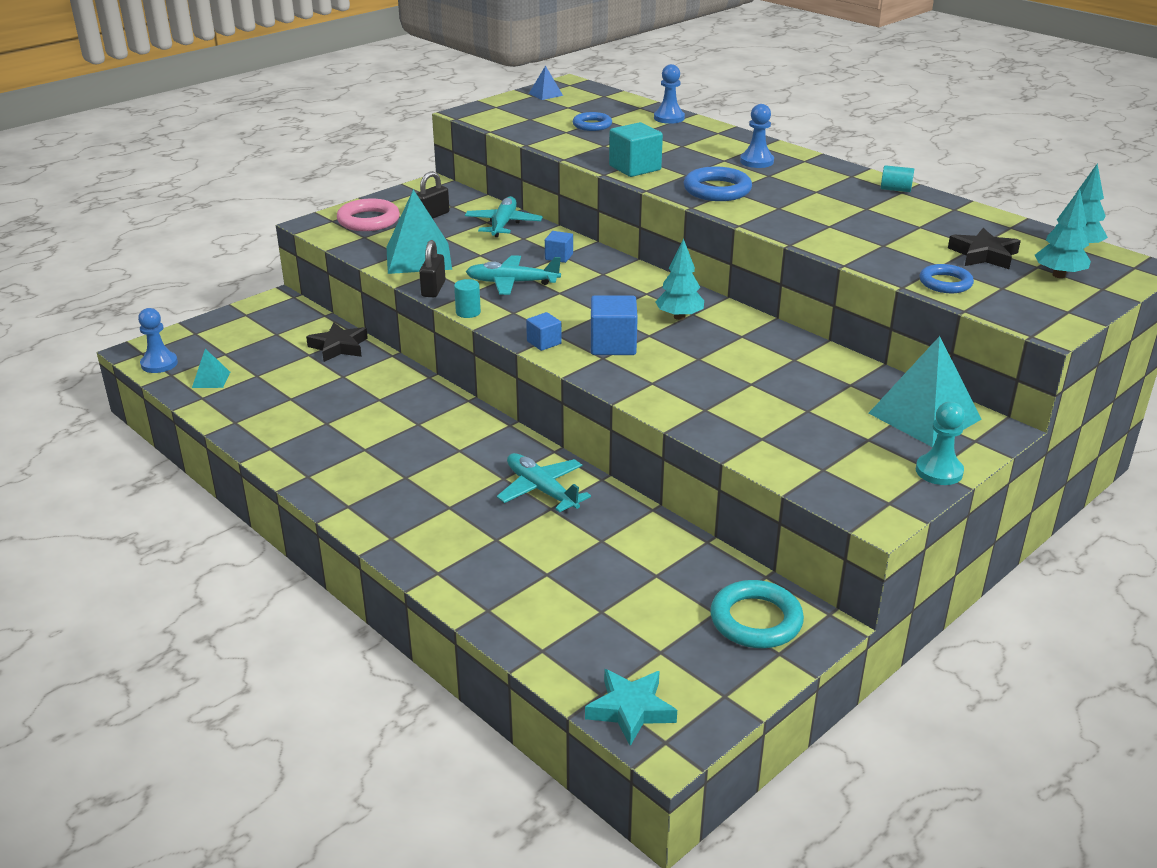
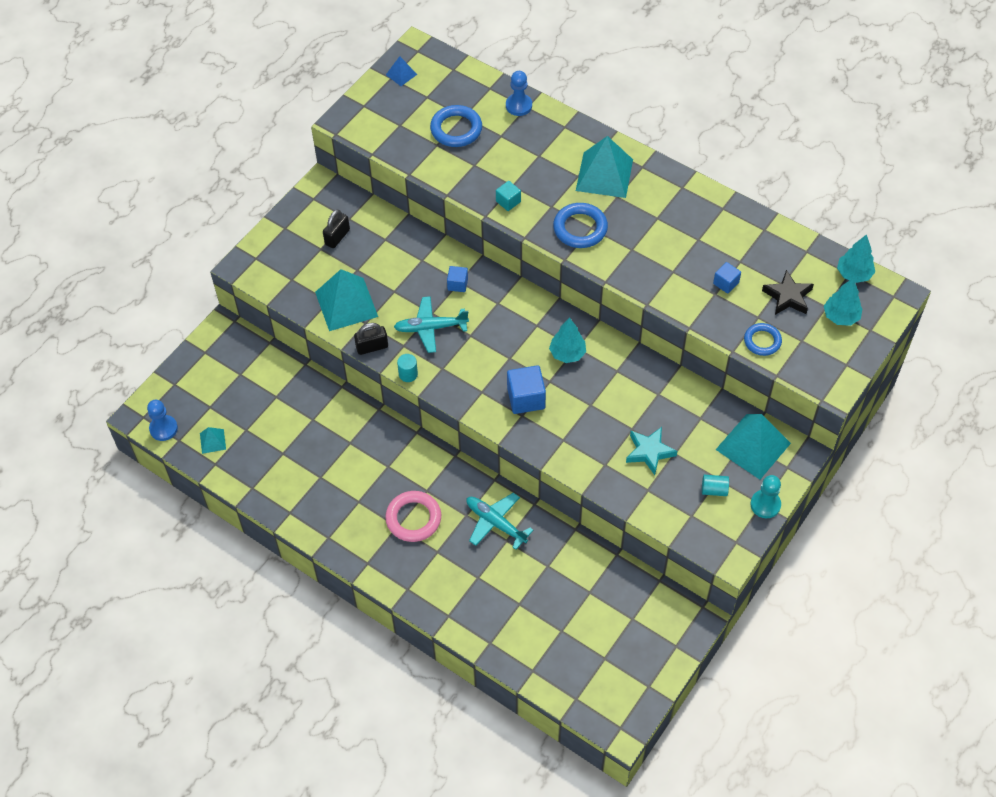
camera: 10 degrees left, 25 degrees up
(339, 347) = (296, 383): black star -> none
(368, 220) = (286, 253): pink ring -> pink ring (413, 518)
(433, 289) = (372, 347): black padlock -> black padlock turned 75 degrees clockwise
(503, 224) = (400, 242): turquoise plane -> none
(544, 342) = (475, 404): blue cube -> blue cube (726, 283)
(592, 125) = (456, 129): blue ring -> blue ring, size x1.52
(630, 710) = (595, 708): turquoise star -> turquoise star (649, 452)
(635, 168) = (508, 201): turquoise cube -> turquoise cube, size x0.58
(756, 161) = (604, 175): blue pawn -> turquoise pyramid
(756, 620) = (658, 621): turquoise ring -> none
(895, 189) = (718, 205): turquoise cylinder -> turquoise cylinder (714, 490)

